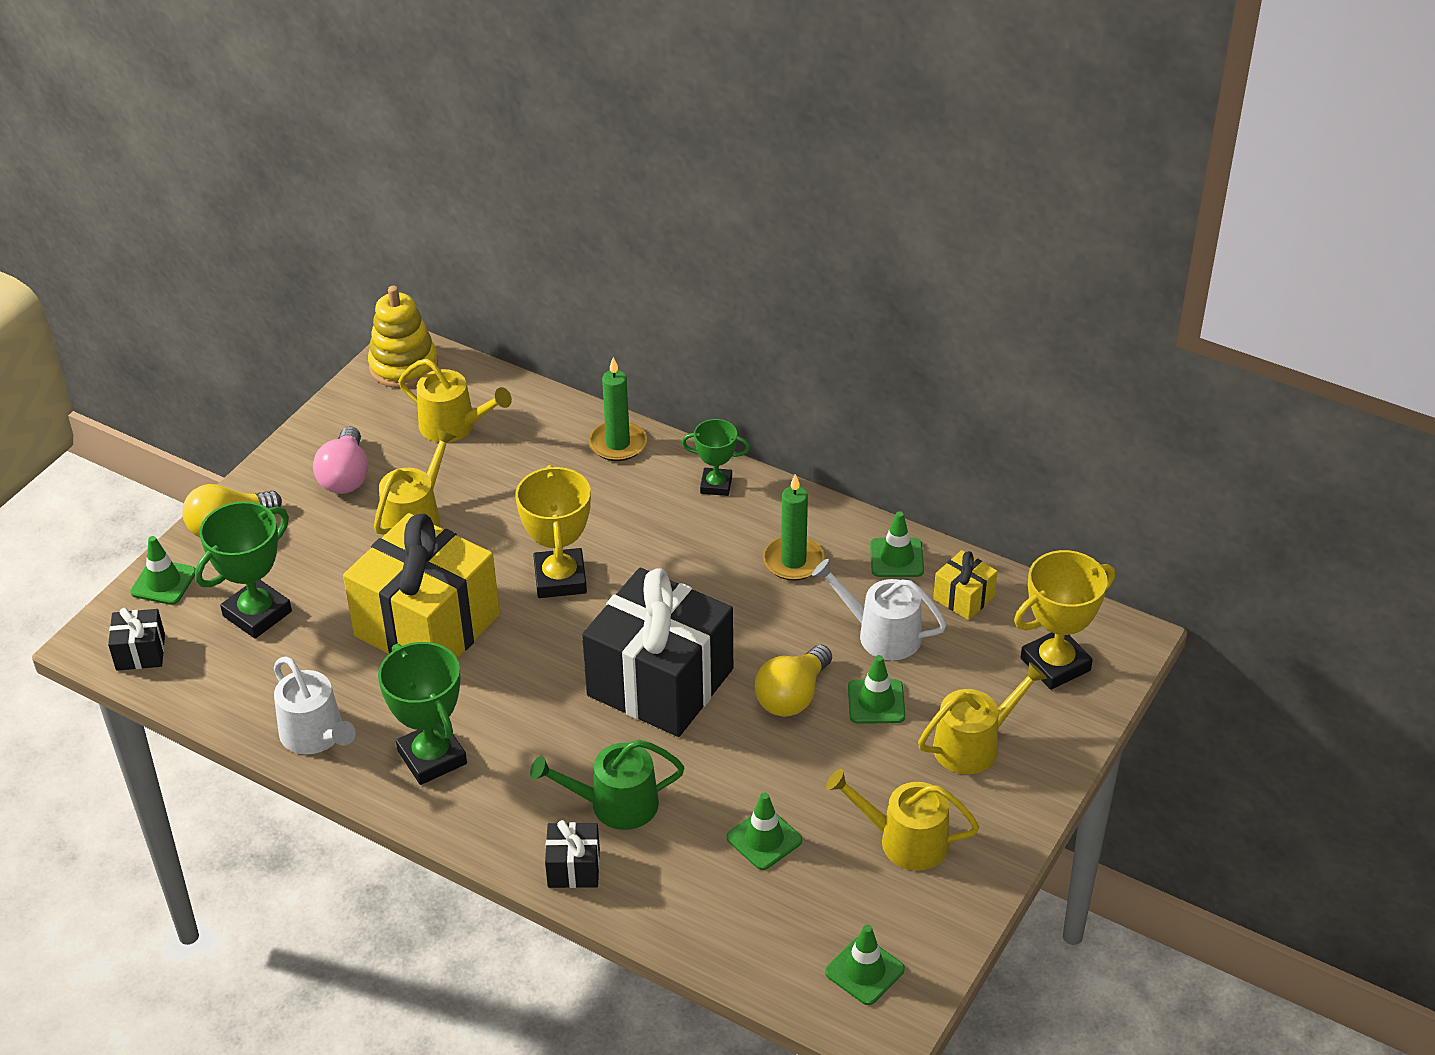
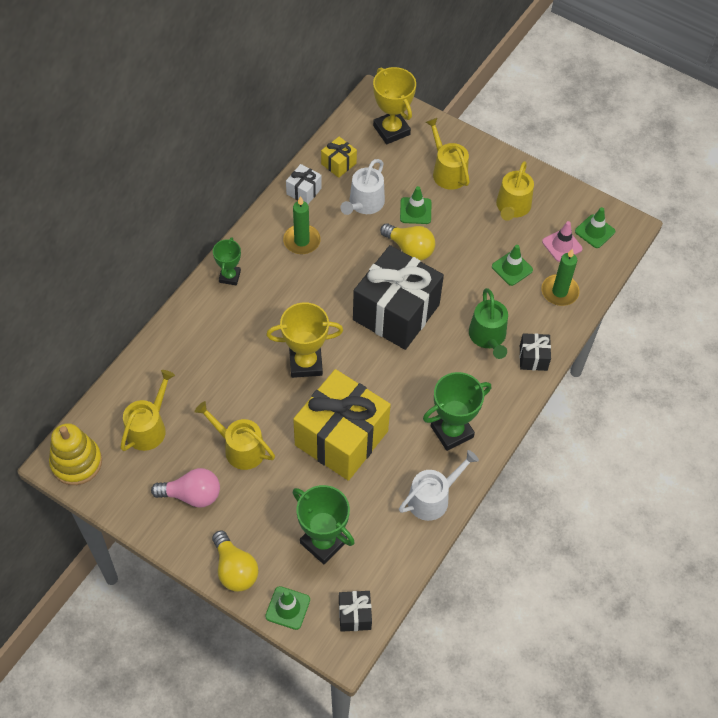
camera: 90 degrees left, 15 degrees up
(618, 444) = (182, 329): green candle -> green candle (559, 292)
(825, 916) = (562, 245): none -> pink traffic cone
(896, 558) = (304, 191): green traffic cone -> white gift

